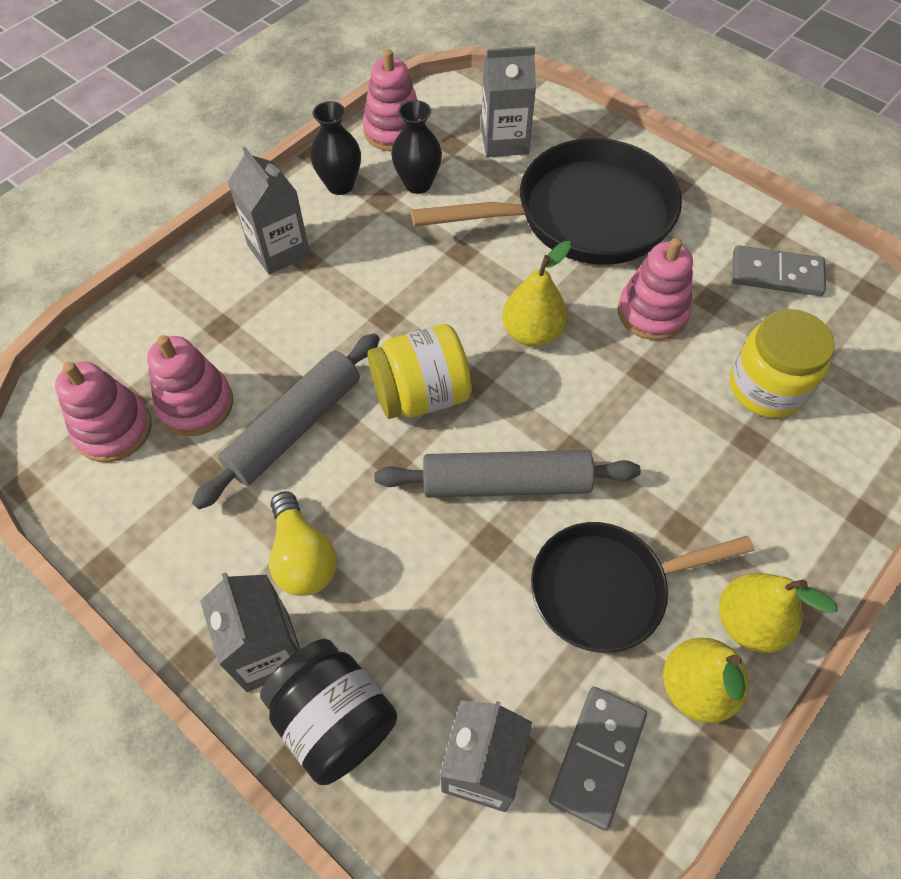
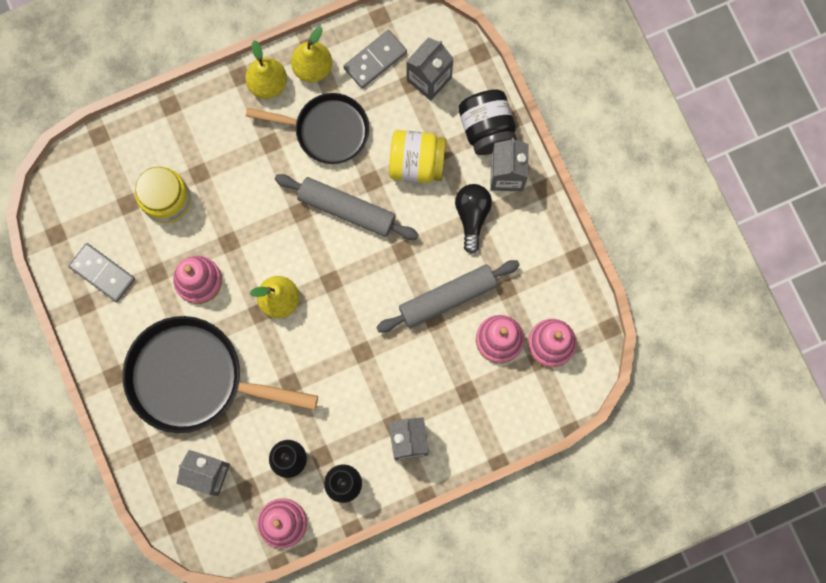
camera: 155 degrees left, 20 degrees up
(302, 557) = (472, 216): yellow light bulb -> black light bulb
(421, 394) = (366, 286): yellow jar -> yellow jar (417, 163)

